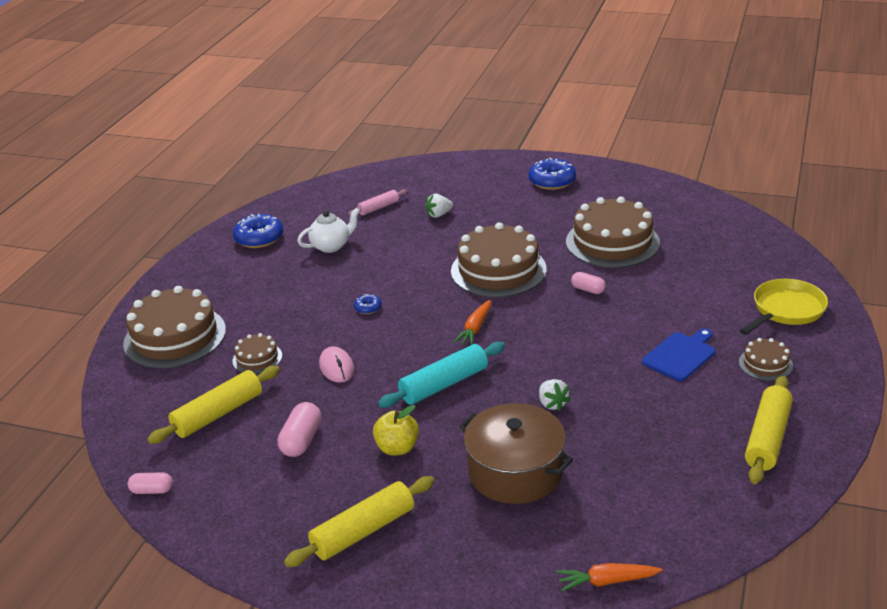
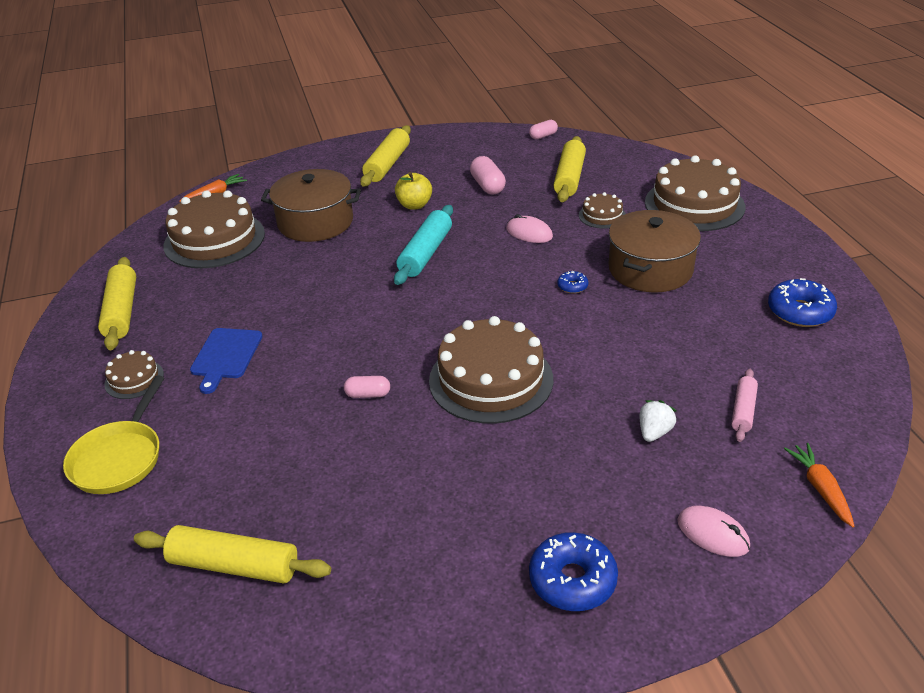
camera: 145 degrees right, 5 degrees up
(297, 299) = (650, 269): none -> brown pot
(331, 246) = (710, 334): white teapot -> none
(468, 175) = (713, 534): none -> pink mouse
(475, 328) = (448, 306): orange carrot -> orange carrot (820, 488)
(552, 404) = (321, 272): white strawberry -> none
(612, 242) = (386, 482): brown cake -> brown cake (214, 239)
(723, 235) = (234, 565): none -> yellow rolling pin

